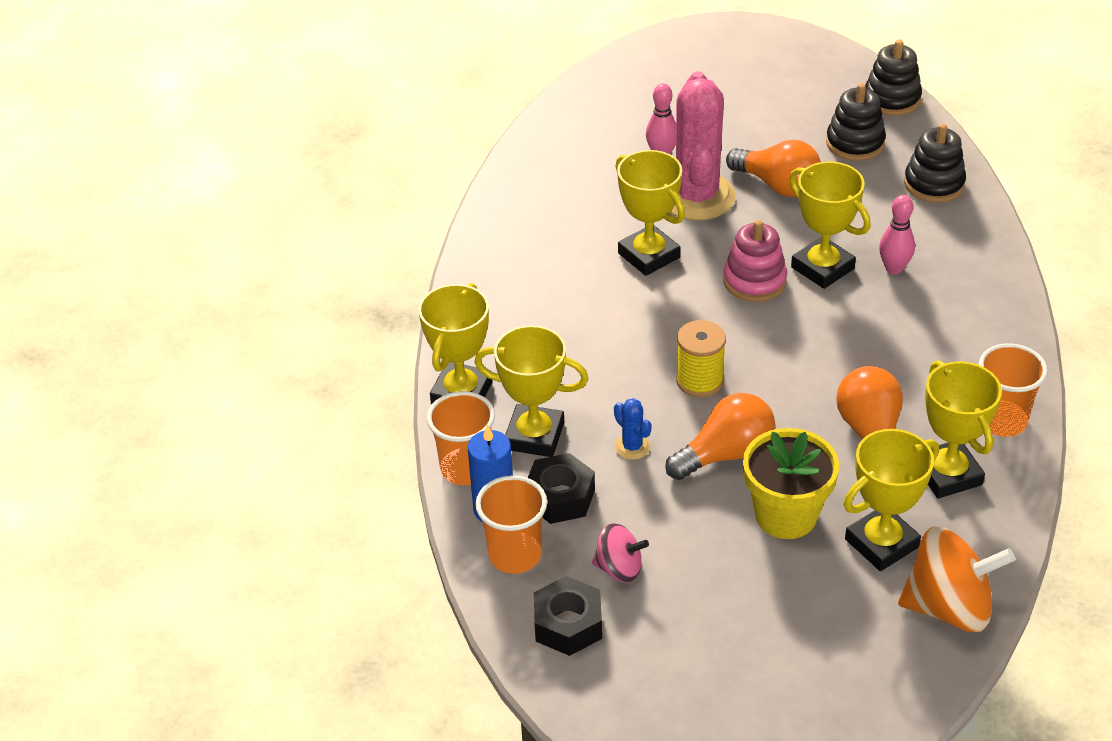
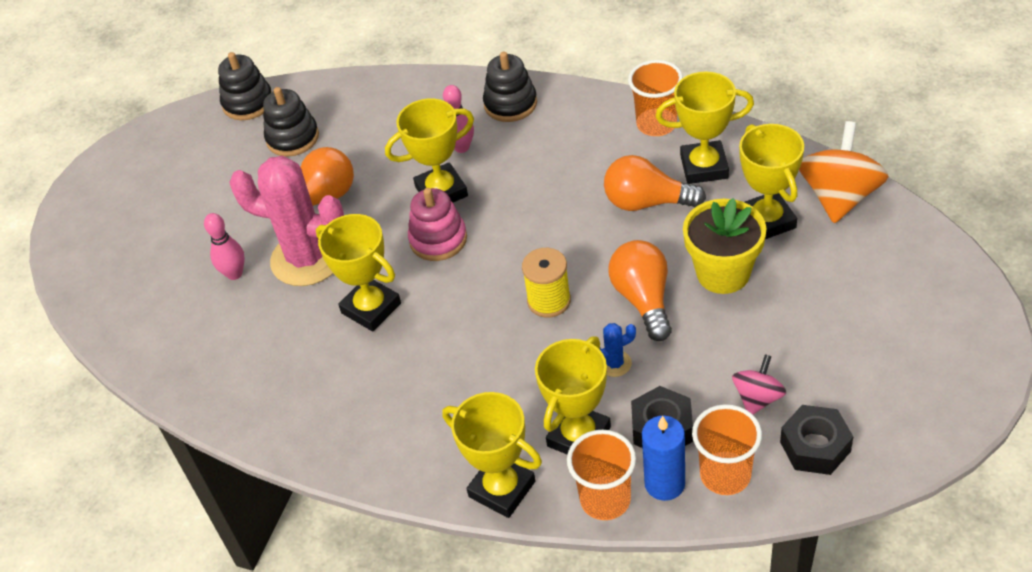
camera: 70 degrees left, 5 degrees up
(649, 255) = (371, 308): yellow trophy -> yellow trophy turned 60 degrees clockwise
(934, 184) = (370, 101): black stacking toy -> black stacking toy (510, 104)

